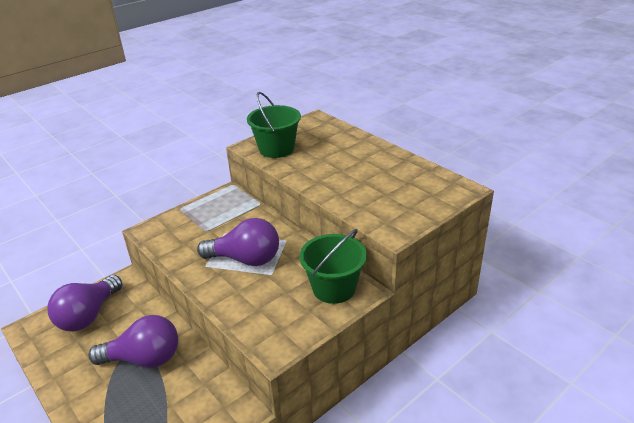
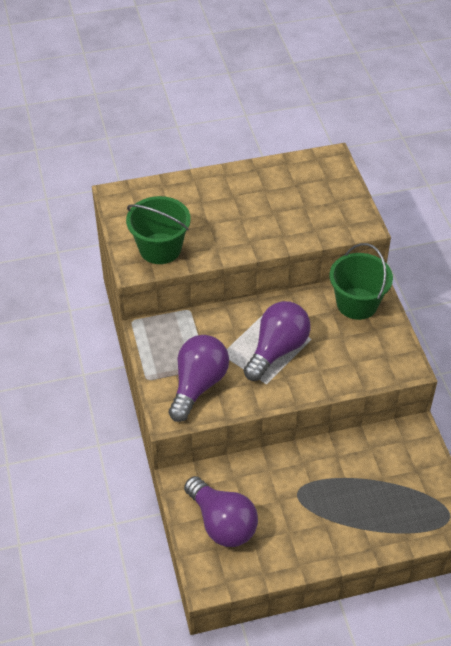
camera: 65 degrees left, 15 degrees up
(144, 359) = (315, 486): purple light bulb -> purple light bulb (198, 385)

